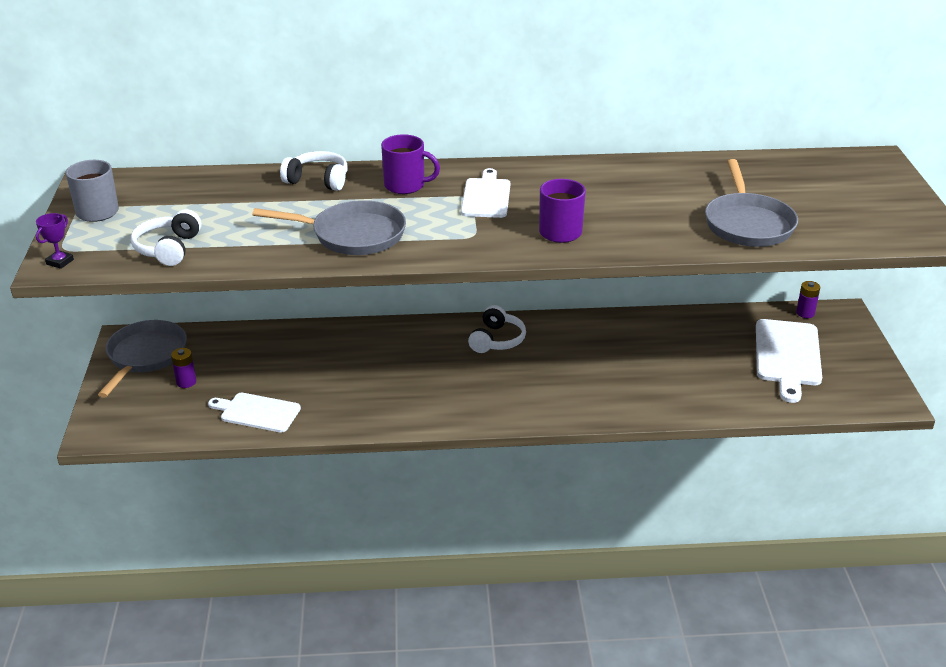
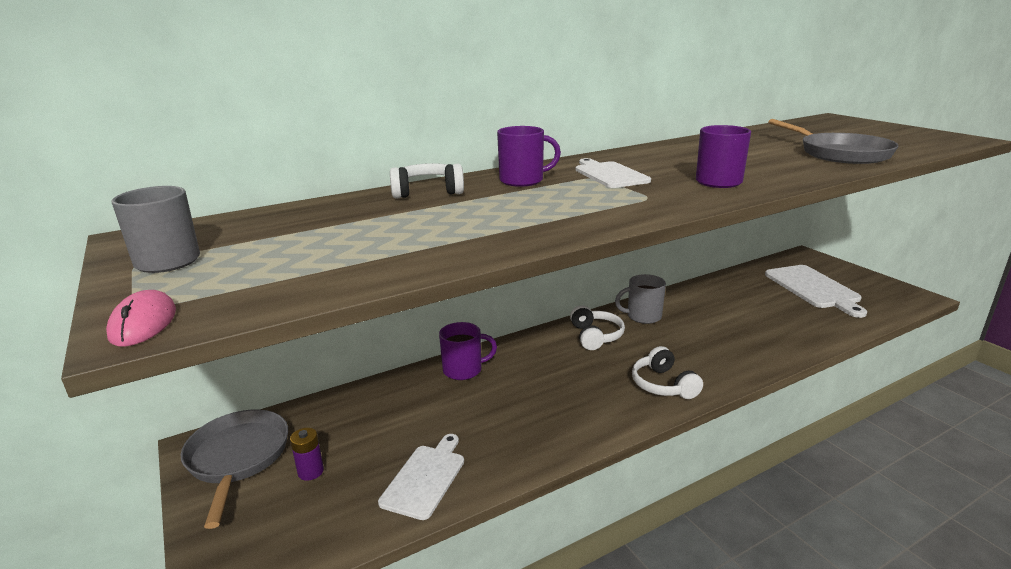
camera: 25 degrees left, 10 degrees down
(60, 262) = (143, 323): purple trophy -> pink mouse
(168, 248) = (311, 274): white headphones -> white headphones (663, 385)
(257, 412) = (425, 478): white cutting board -> white cutting board turned 120 degrees clockwise
(352, 235) = (528, 219): grey pan -> none
(353, 337) = (463, 370): none -> purple mug
(565, 333) = (643, 316): none -> grey mug
(805, 313) = (784, 261): purple battery -> none

